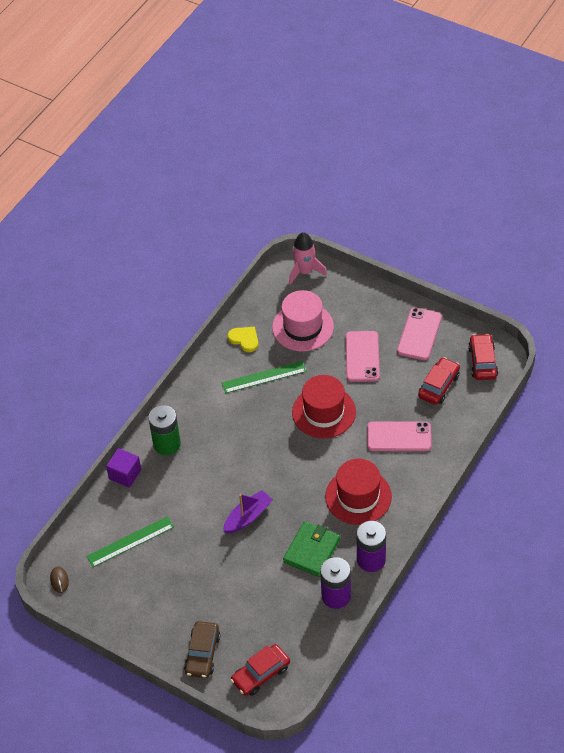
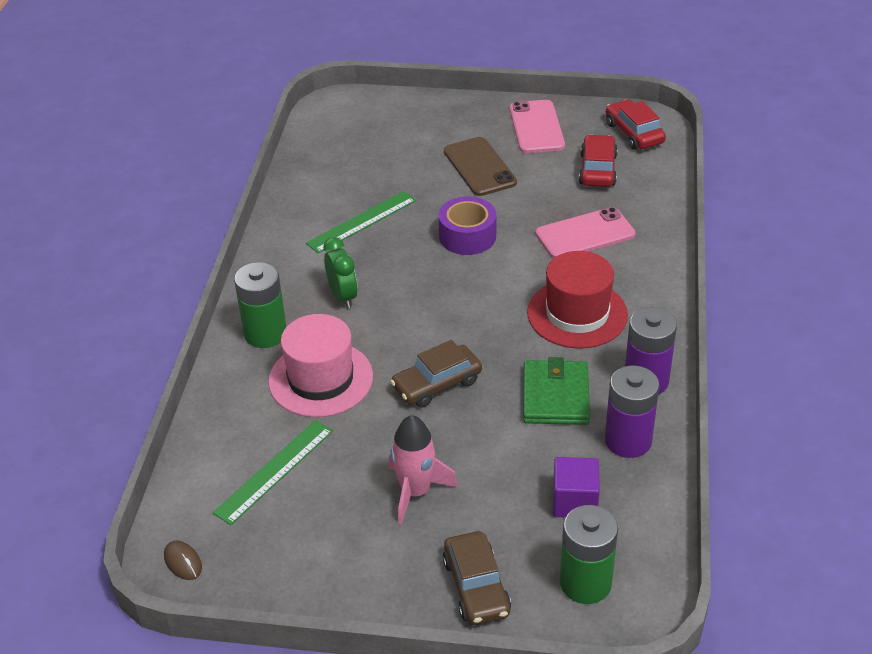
camera: 25 degrees left, 10 degrees down
(125, 474) = (220, 388): purple cube -> purple cube (574, 501)
(224, 432) = (343, 296): none -> green clock
(244, 339) = (310, 190): yellow heart -> none
(248, 517) = (437, 384): purple boat -> brown car
(261, 674) = (585, 583): red car -> green battery
(303, 327) = (382, 158): pink hat -> pink hat (321, 379)
(305, 271) = (349, 105): pink rocket -> pink rocket (415, 492)
(324, 412) = (467, 236): red hat -> purple tape
(362, 356) = (479, 167): pink phone -> brown phone

